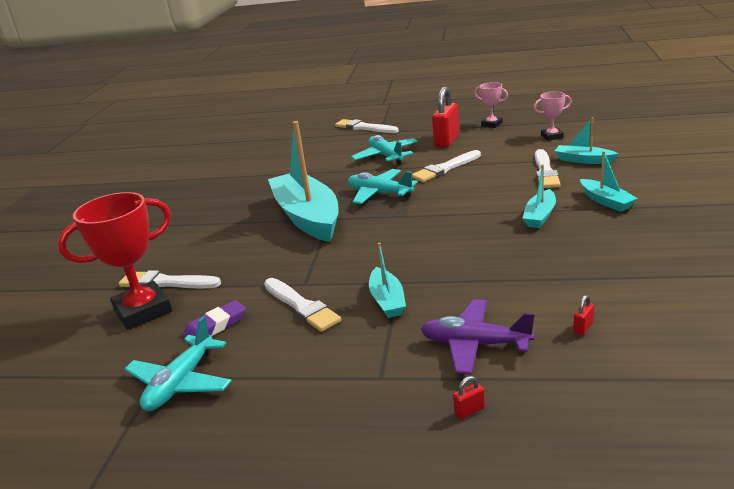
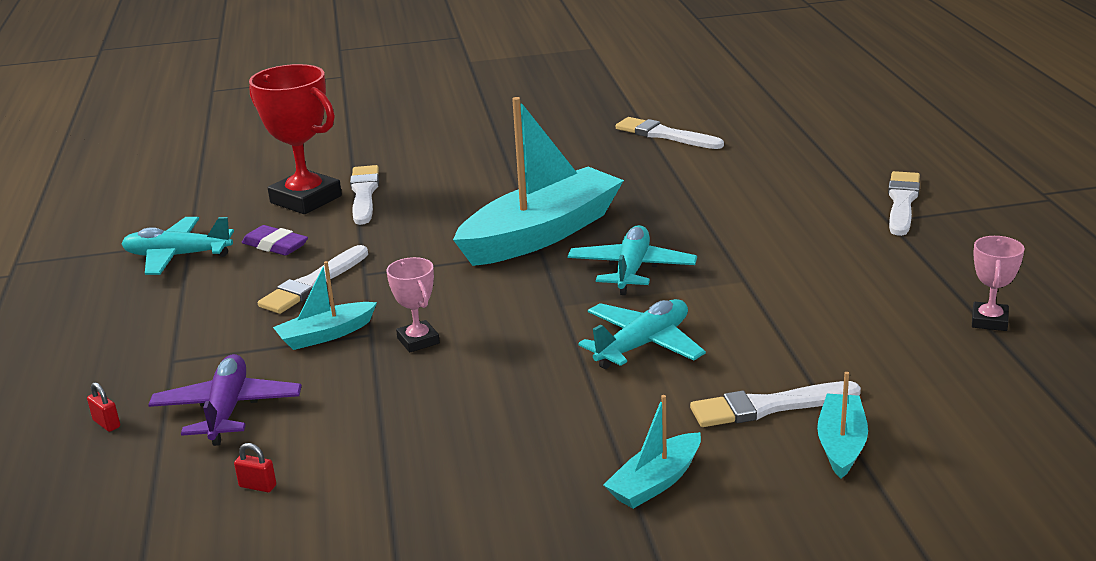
camera: 70 degrees right, 0 degrees up
(386, 156) = (779, 247): turquoise plane -> turquoise plane (643, 345)
(445, 168) = (747, 307): white brush -> white brush (665, 135)
(447, 141) = (877, 288): red padlock -> none
(540, 216) = (583, 420): turquoise boat -> none
(552, 136) = (955, 396): pink trophy -> pink trophy (418, 341)

